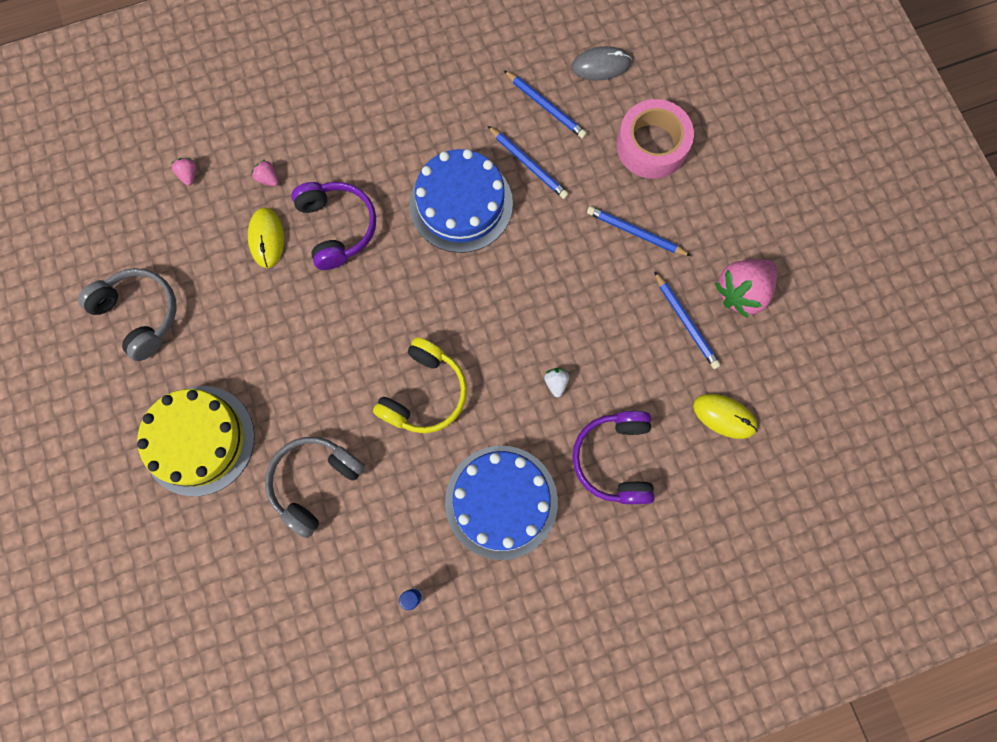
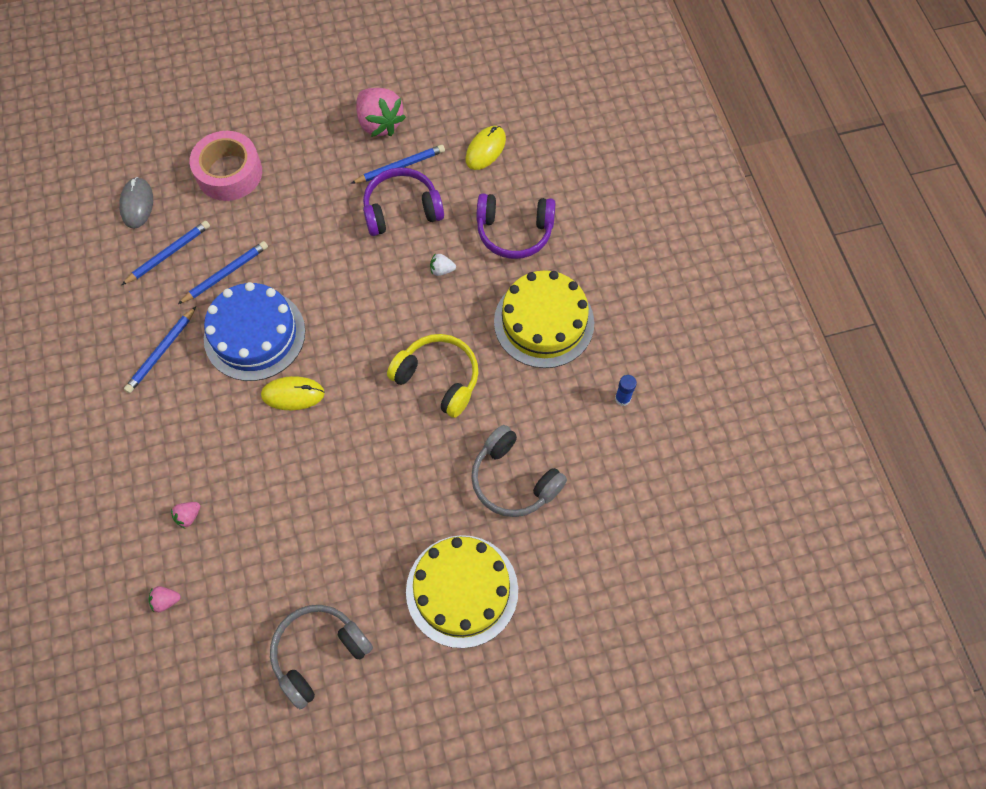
camera: 85 degrees left, 10 degrees down
(267, 238) = (256, 519): yellow mouse -> yellow mouse (293, 394)
(337, 228) = (257, 449): purple headphones -> purple headphones (402, 210)
(501, 502) = (544, 322): blue cake -> yellow cake
(635, 232) = (311, 194): blue pencil -> blue pencil (161, 352)

